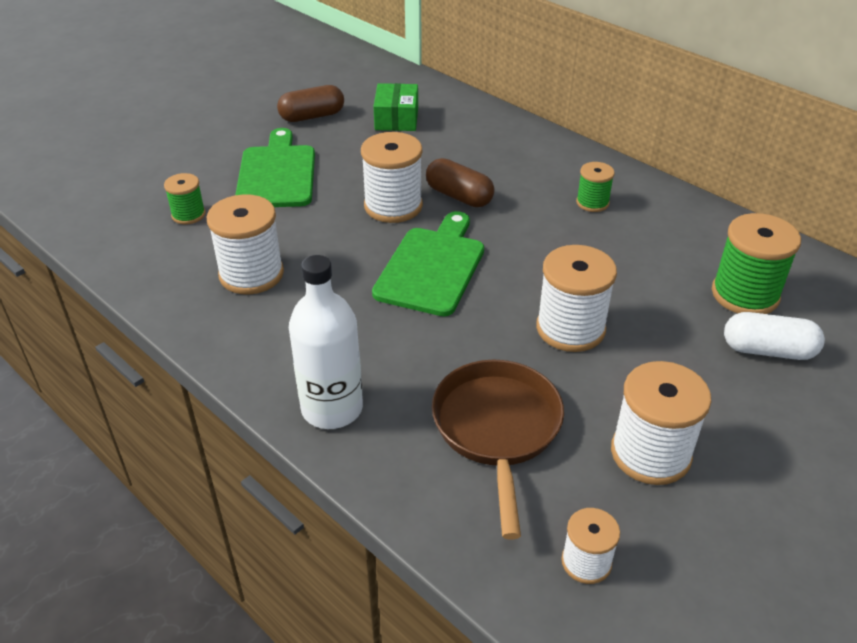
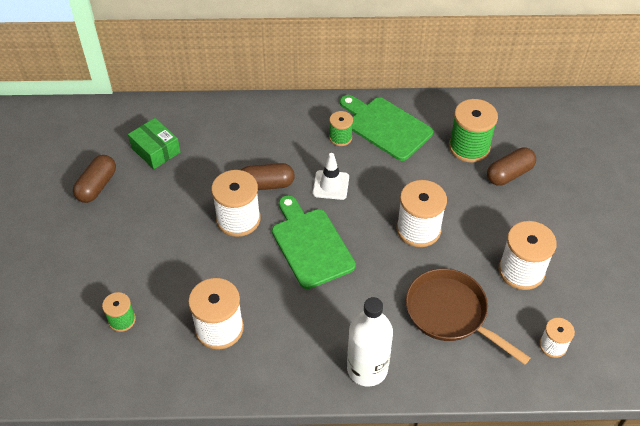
camera: 45 degrees left, 10 degrees up
(277, 174) = (136, 247): green cutting board -> green cutting board (386, 127)
(525, 233) = (331, 185): none -> white traffic cone
(768, 350) = (509, 174): white capsule -> brown capsule

